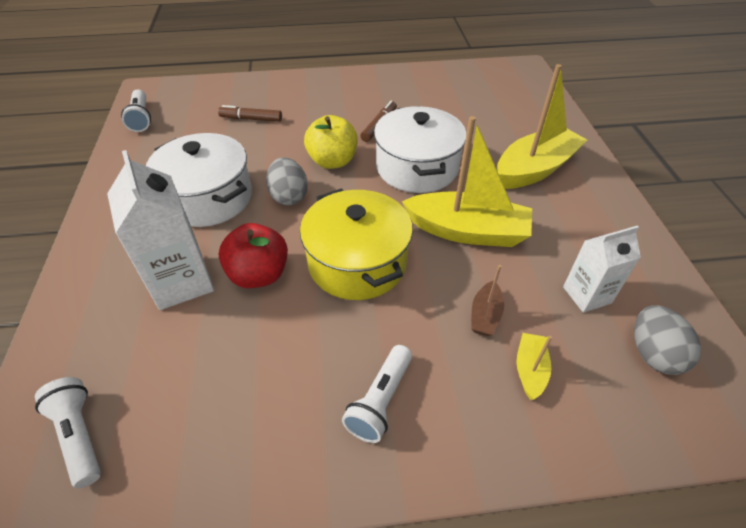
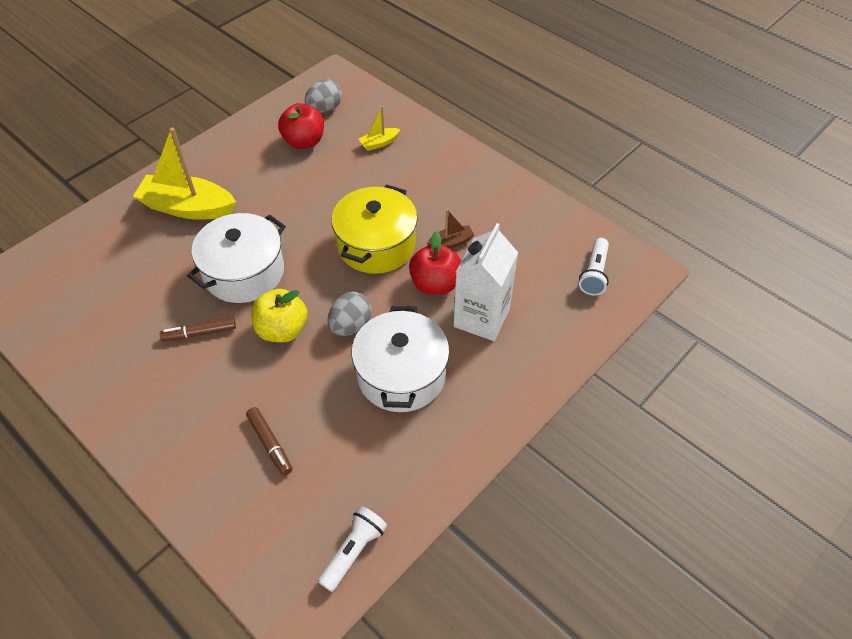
camera: 130 degrees left, 5 degrees up
(380, 401) = (453, 183): white flashlight -> none
(467, 231) = (295, 210): yellow boat -> none
(485, 315) = (360, 172): brown boat -> brown boat (451, 242)
(587, 295) = (304, 142): white carton -> red apple

